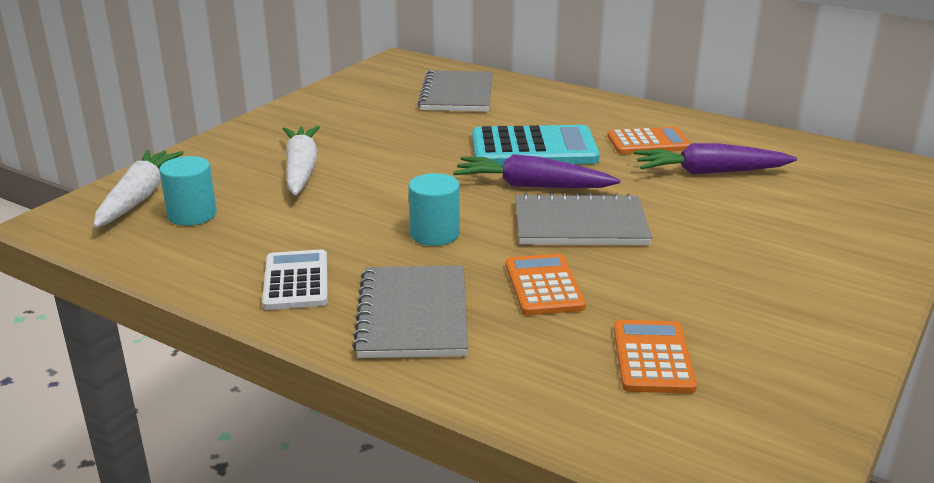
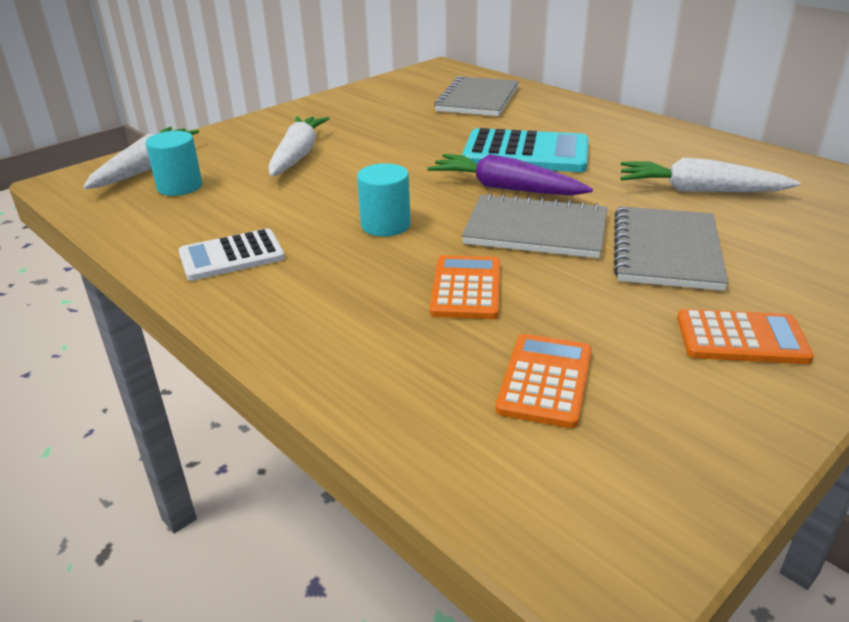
camera: 15 degrees right, 5 degrees up
(296, 281) = (231, 256): white calculator -> white calculator turned 120 degrees counterclockwise
(413, 315) = (320, 302): grey notebook -> grey notebook (666, 251)
(648, 142) = (646, 156): orange calculator -> orange calculator (741, 338)
(709, 172) = (699, 190): purple carrot -> white carrot

